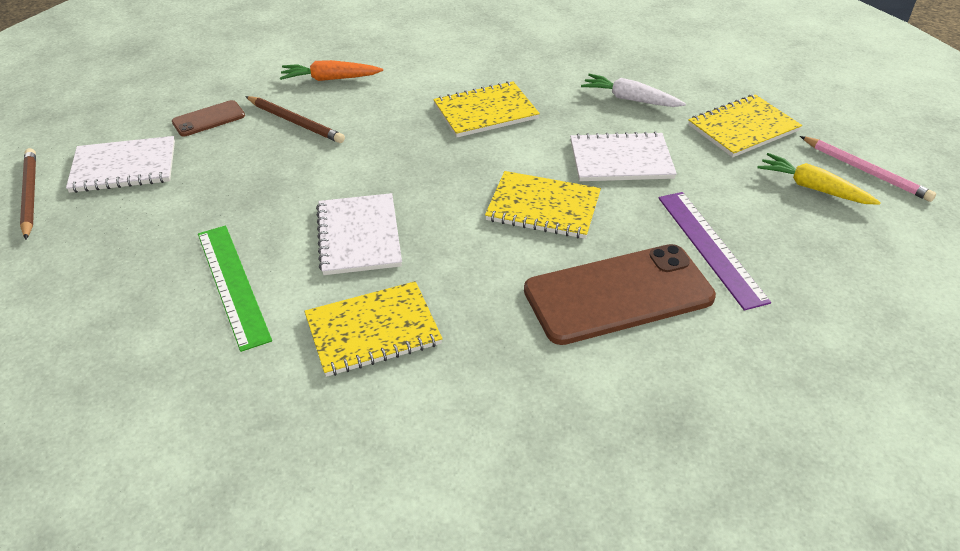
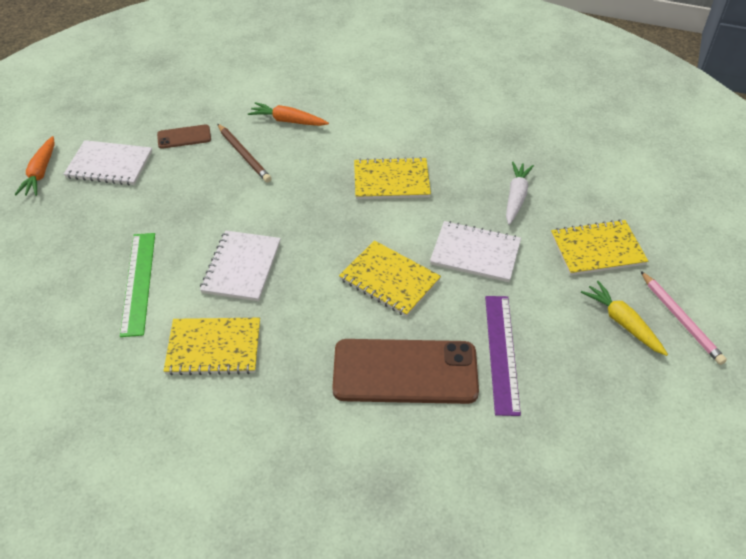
camera: 20 degrees right, 5 degrees up
(30, 195) = (40, 172): brown pencil -> orange carrot
(630, 99) = (516, 197): white carrot -> white carrot turned 60 degrees clockwise

